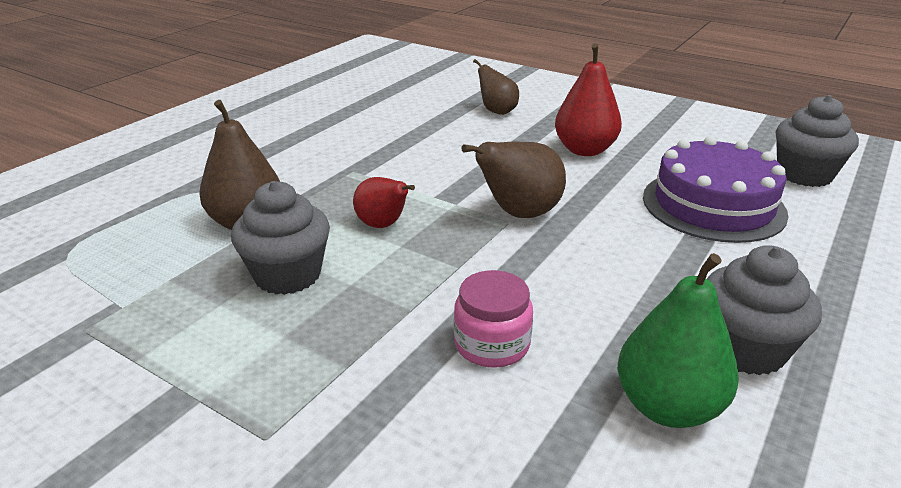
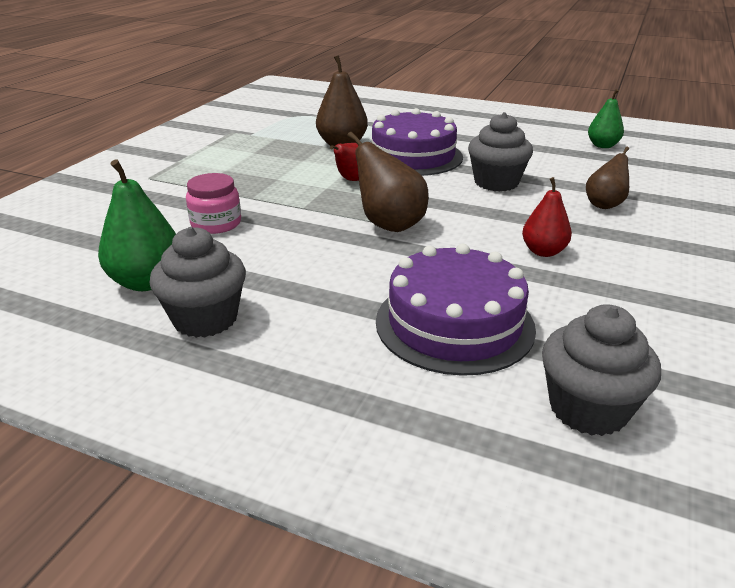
camera: 80 degrees right, 0 degrees up
(288, 275) = (285, 163): grey cupcake -> grey cupcake (496, 182)
(327, 178) = (413, 156): none -> purple cake
(361, 86) = (602, 146): none -> green pear
(584, 150) = (543, 251): red pear -> red pear, size x0.66

